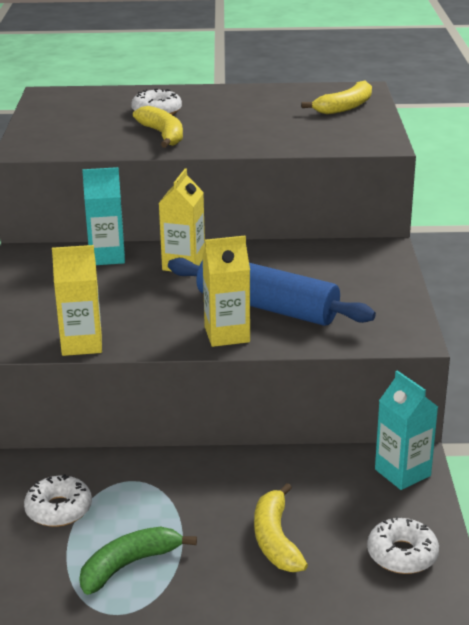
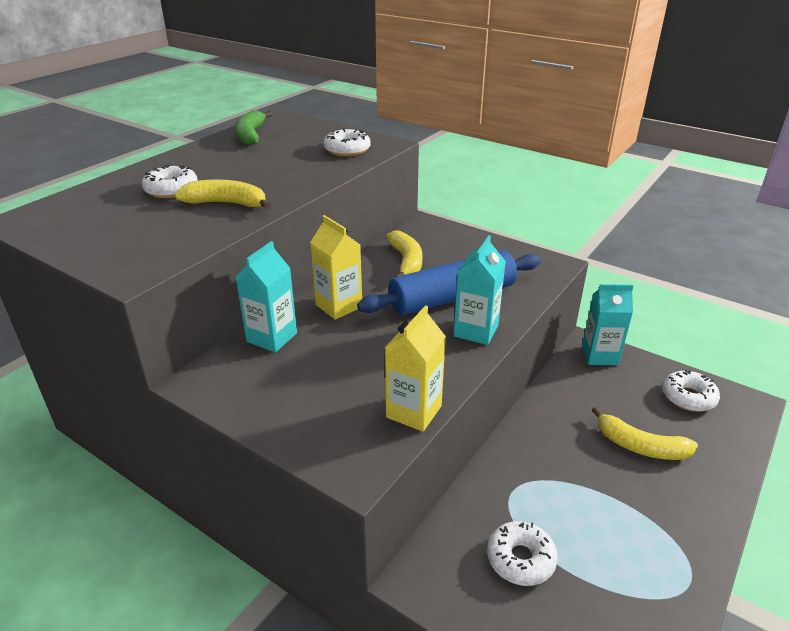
camera: 55 degrees left, 5 degrees up
(129, 565) = (628, 544): green banana -> green banana (251, 135)
(227, 334) = (476, 331): yellow carton -> turquoise carton
(339, 135) = (347, 150): none -> white donut
(345, 107) = (301, 132): yellow banana -> yellow banana (406, 262)

